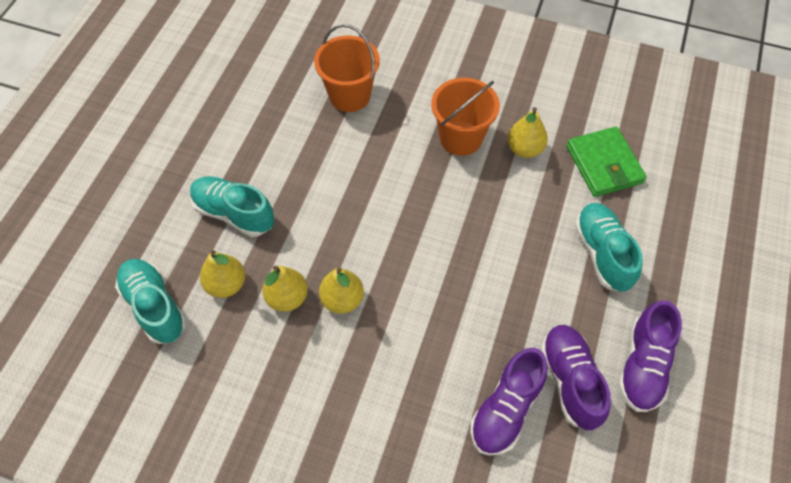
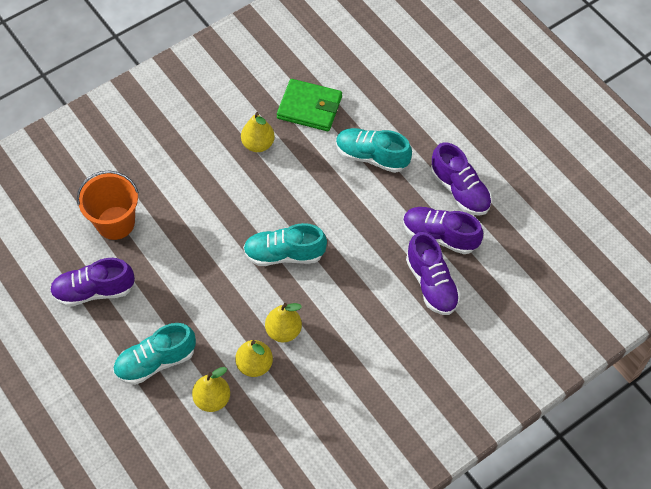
camera: 55 degrees left, 0 degrees up
(154, 306) = (192, 457): turquoise shoe -> turquoise shoe (284, 254)
(271, 123) = (94, 291): none -> purple shoe
(461, 138) = (216, 176): orange bucket -> none

